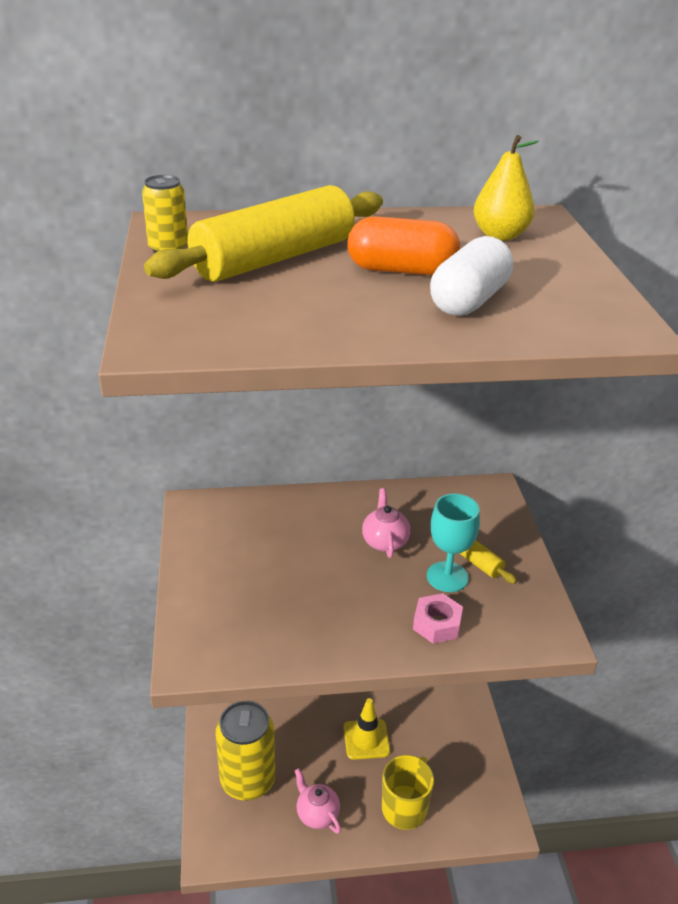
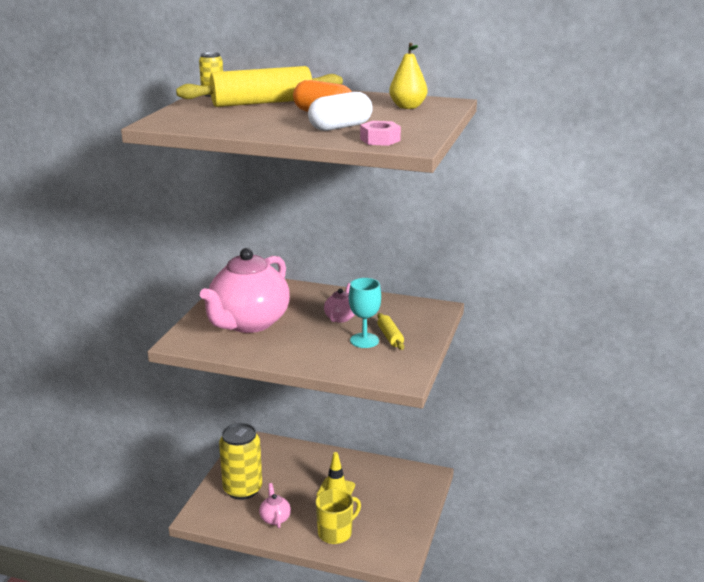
camera: 25 degrees right, 10 degrees down
(266, 588) = (248, 323): none -> pink teapot
(437, 624) = (335, 359): pink nut -> pink nut (380, 140)

